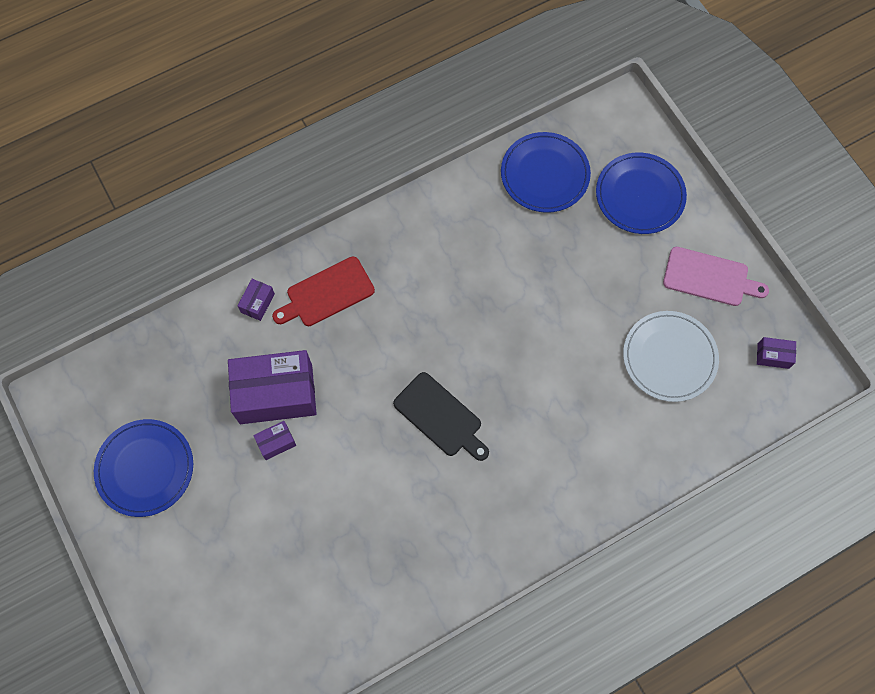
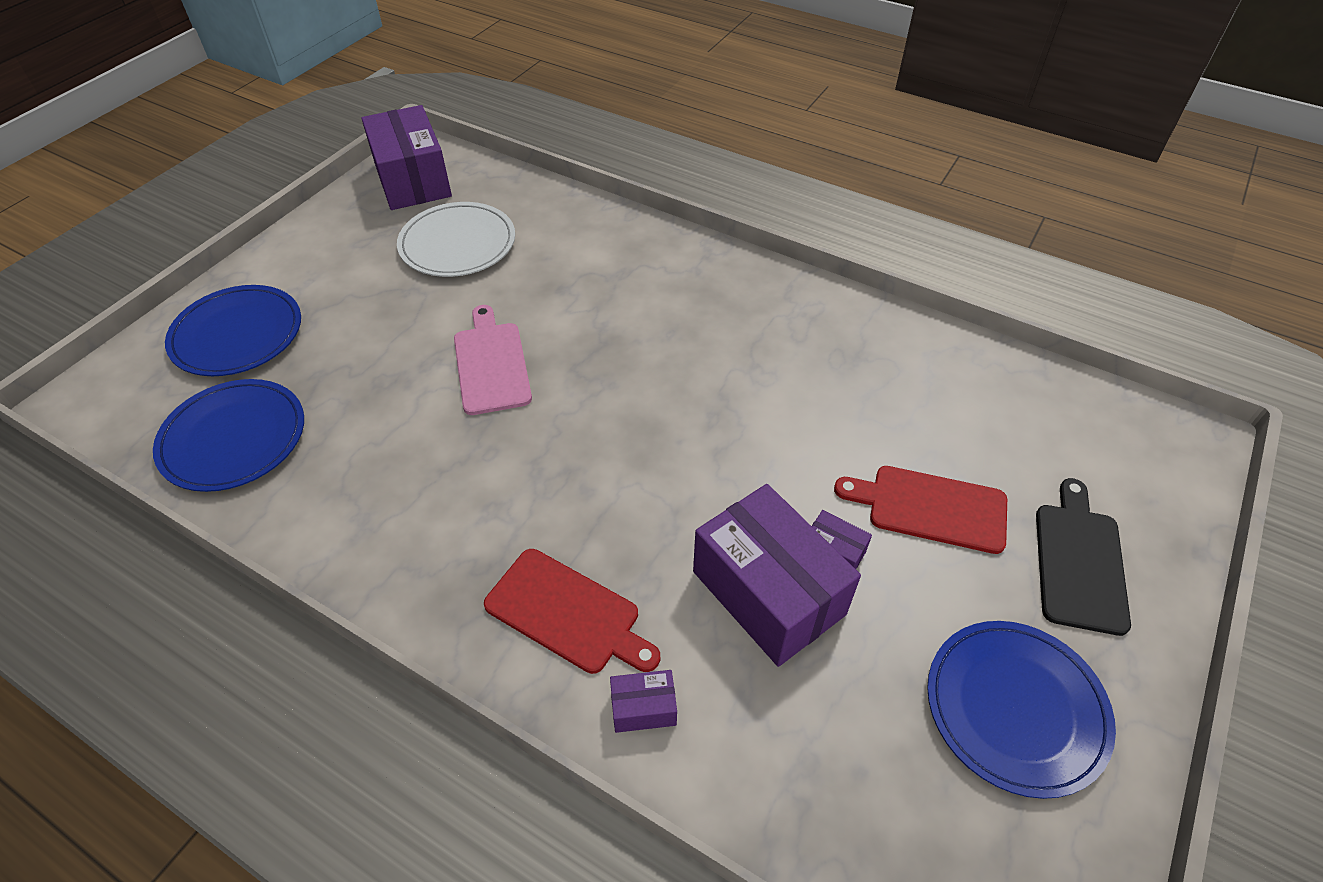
camera: 120 degrees left, 20 degrees down
(268, 517) = (930, 507): none -> red cutting board
(440, 417) = (663, 397): black cutting board -> black cutting board (1079, 561)
(709, 278) = (337, 245): pink cutting board -> pink cutting board (491, 364)
(773, 356) = (412, 180): purple box -> purple box, size x2.33

